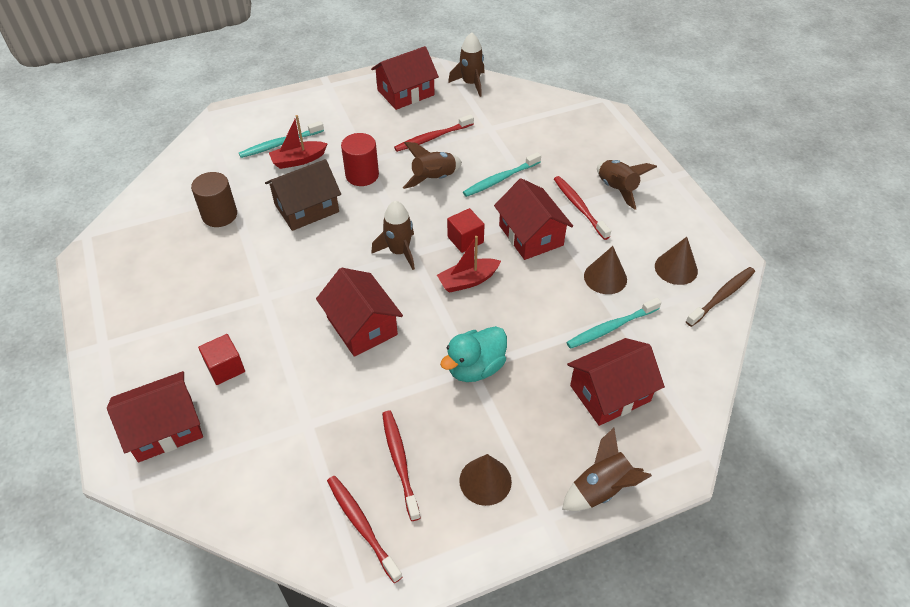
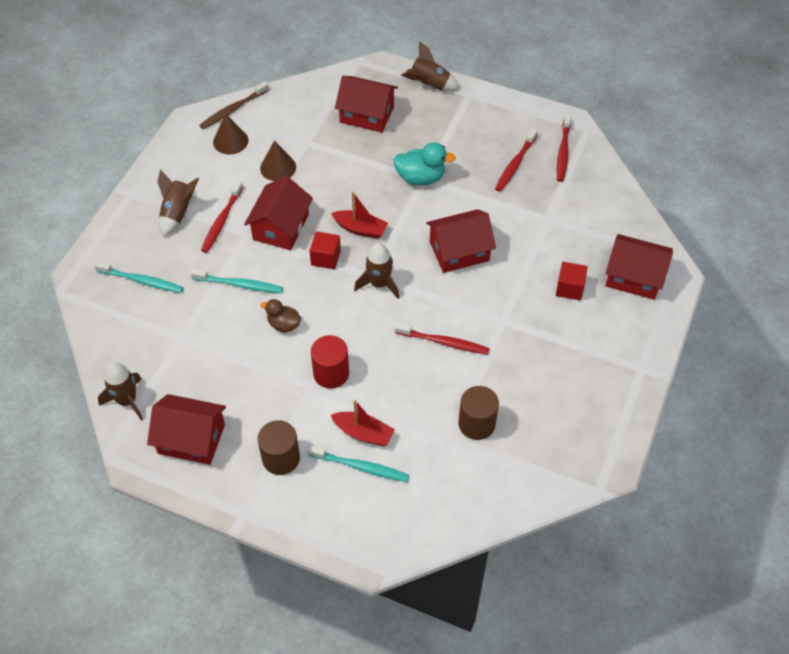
camera: 135 degrees left, 5 degrees up
(306, 208) = (405, 375): brown house -> none
(338, 117) = (281, 458): none -> brown cylinder
(362, 326) = (459, 251): red house -> red house turned 60 degrees clockwise
(432, 138) = (235, 366): red toothbrush -> red toothbrush (444, 342)
(434, 178) = (284, 324): brown rocket -> brown duck
(485, 481) = (480, 126): brown cone -> none
(611, 328) = (318, 141): turquoise toothbrush -> turquoise toothbrush (142, 281)
(722, 296) = (233, 110): brown toothbrush -> brown toothbrush turned 45 degrees counterclockwise

